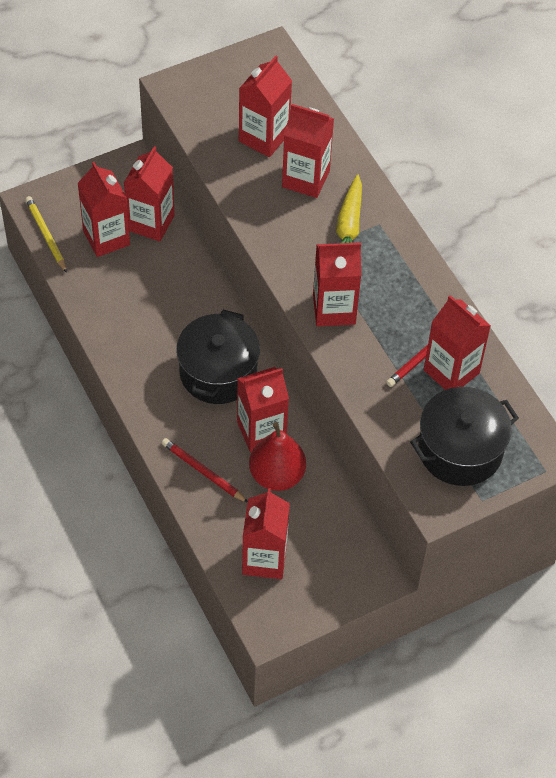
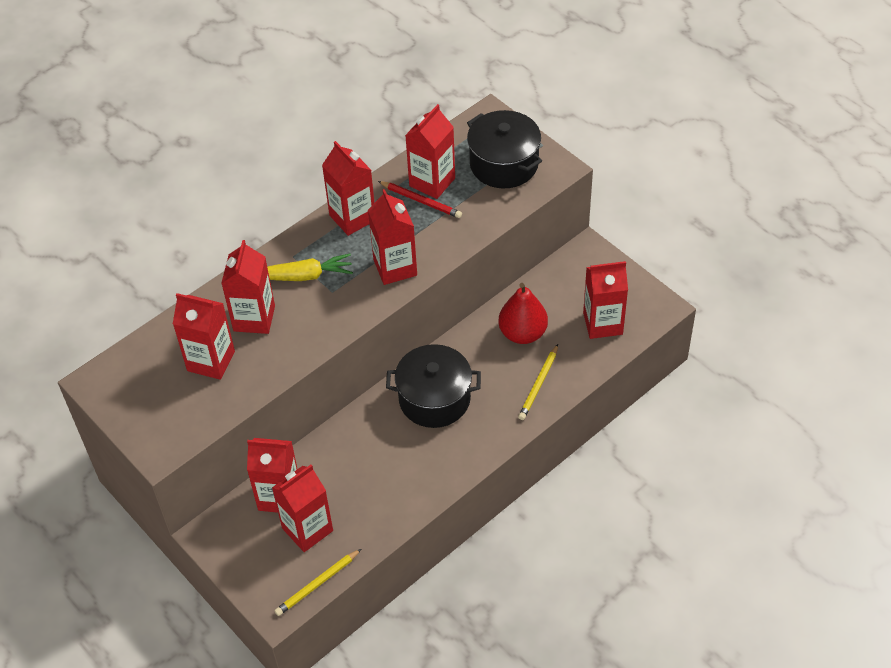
camera: 100 degrees left, 5 degrees down
(203, 472) = (538, 384): red pencil -> yellow pencil
(261, 431) = (484, 353): red carton -> red carton (352, 218)

